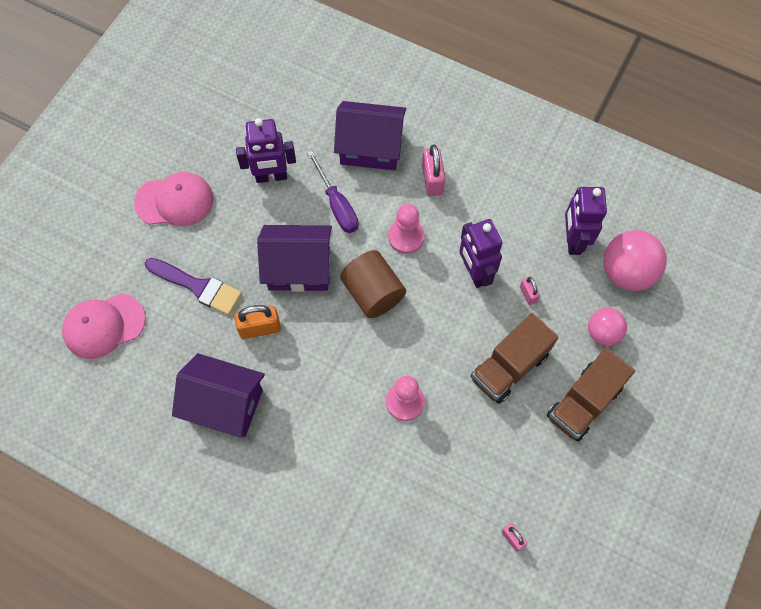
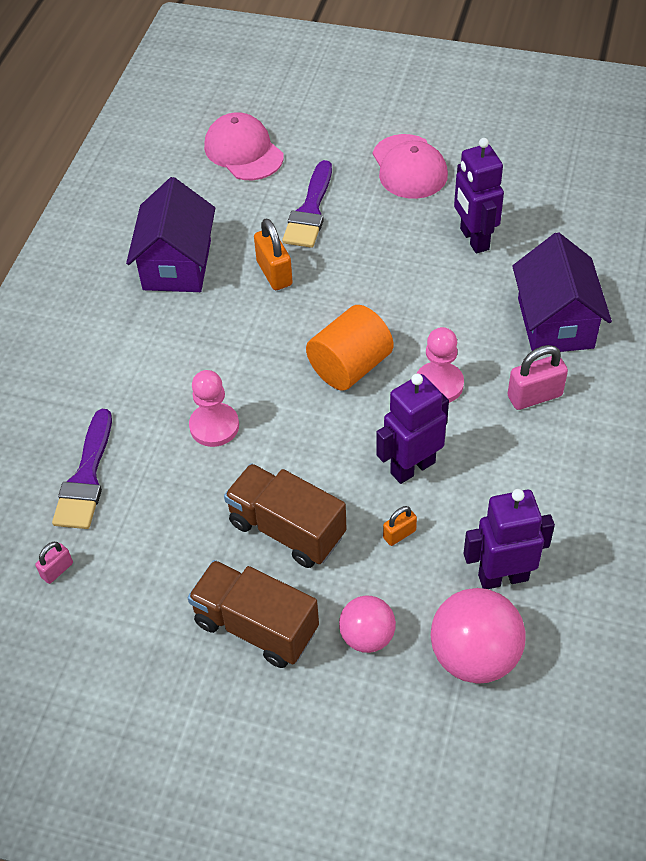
camera: 80 degrees right, 15 degrees down
(299, 268) = (361, 290): purple house -> none
(337, 205) = (459, 307): purple screwdriver -> none
(373, 293) = (350, 366): brown cylinder -> orange cylinder
(431, 507) = (86, 478): none -> purple brush
(528, 294) = (399, 534): pink padlock -> orange padlock

